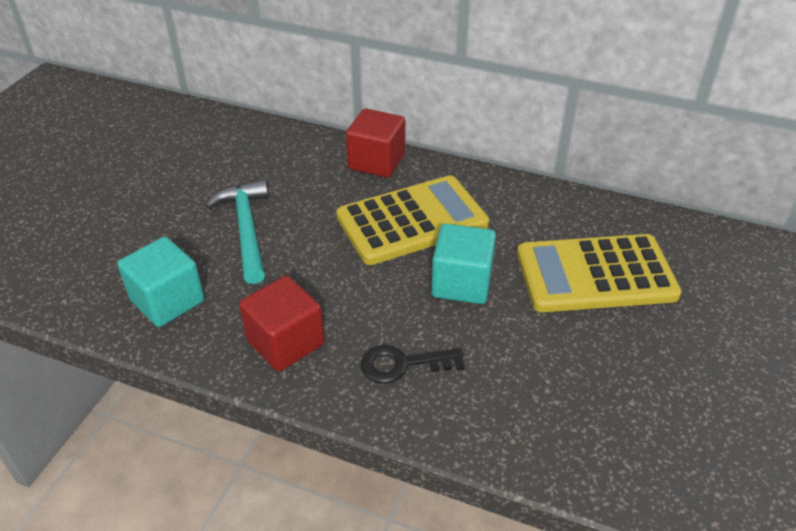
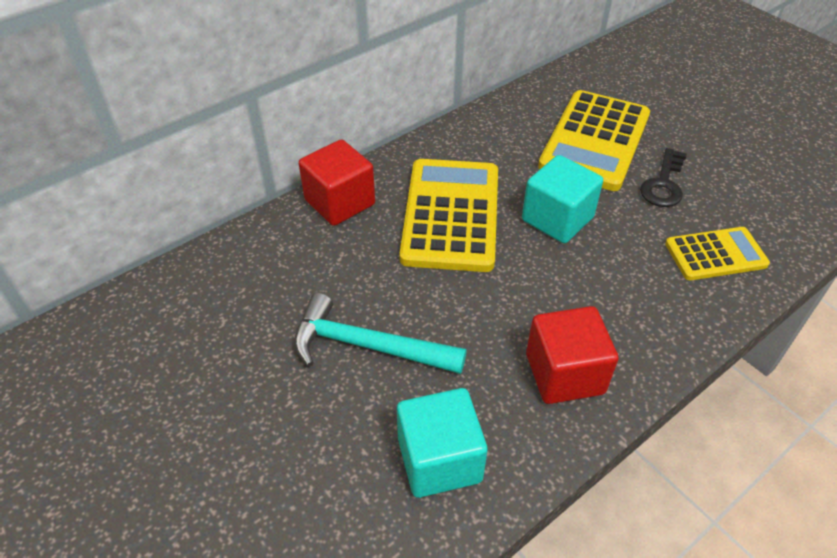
camera: 60 degrees left, 5 degrees up
(403, 364) = (637, 298): black key -> black key (663, 184)
(508, 407) = (715, 254): none -> yellow calculator

